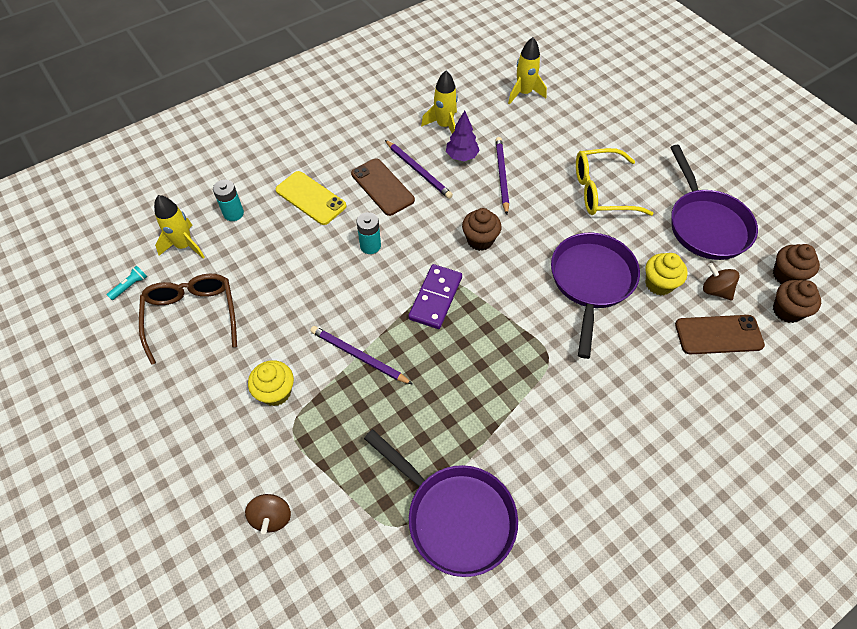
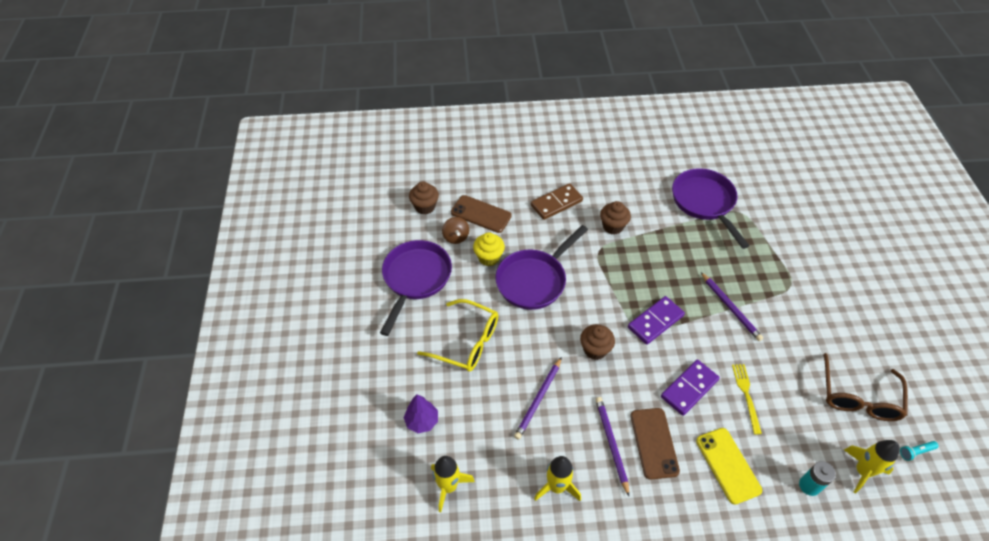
camera: 150 degrees left, 5 degrees down
(271, 517) = (814, 245): brown spinning top -> none
(276, 392) = (798, 311): yellow cupcake -> none
(311, 265) = (746, 395): none -> yellow fork
(370, 246) = (689, 388): turquoise battery -> purple domino
(461, 156) = (561, 439): purple tree -> purple tree (422, 421)
(647, 401) = (556, 203): none -> brown domino
(786, 275) = (400, 224): brown cupcake -> brown cupcake (613, 226)

